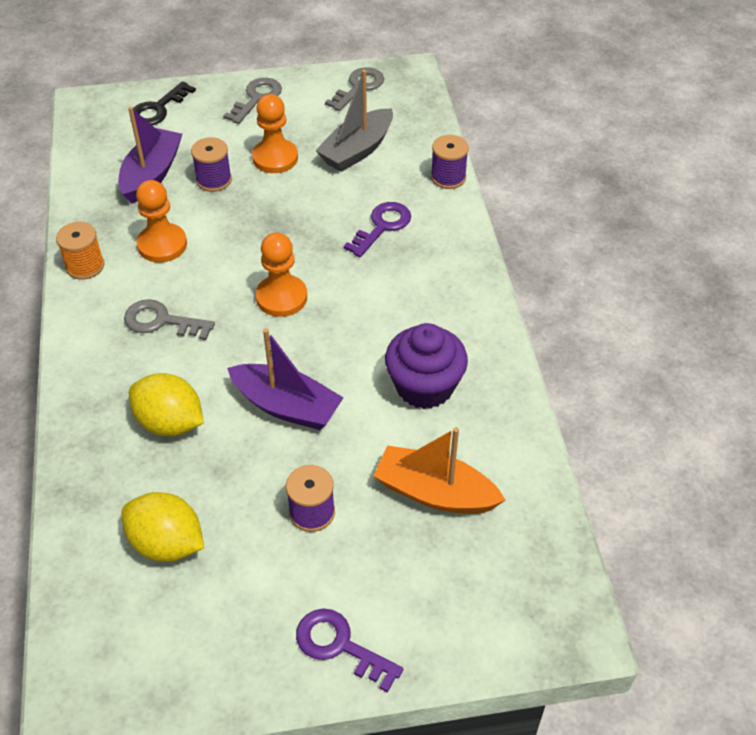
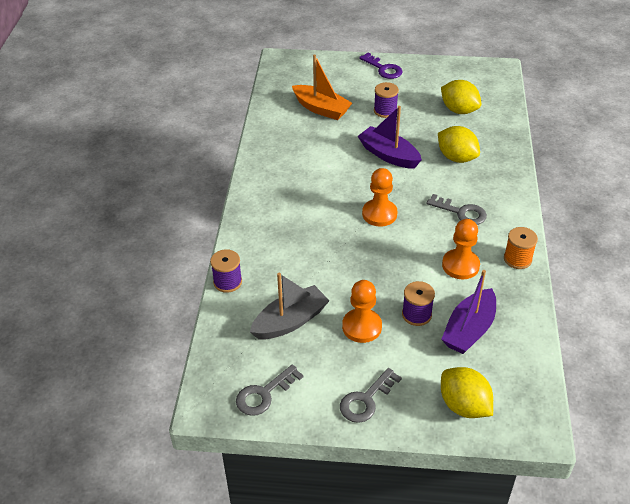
camera: 165 degrees left, 5 degrees down
(158, 109) = (464, 405): black key -> yellow lemon
(382, 226) = (294, 251): purple key -> none
(424, 386) = (307, 152): purple cupcake -> none

